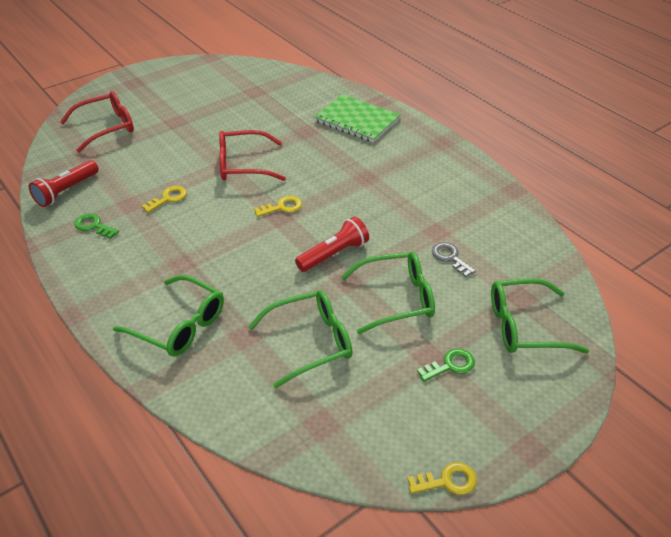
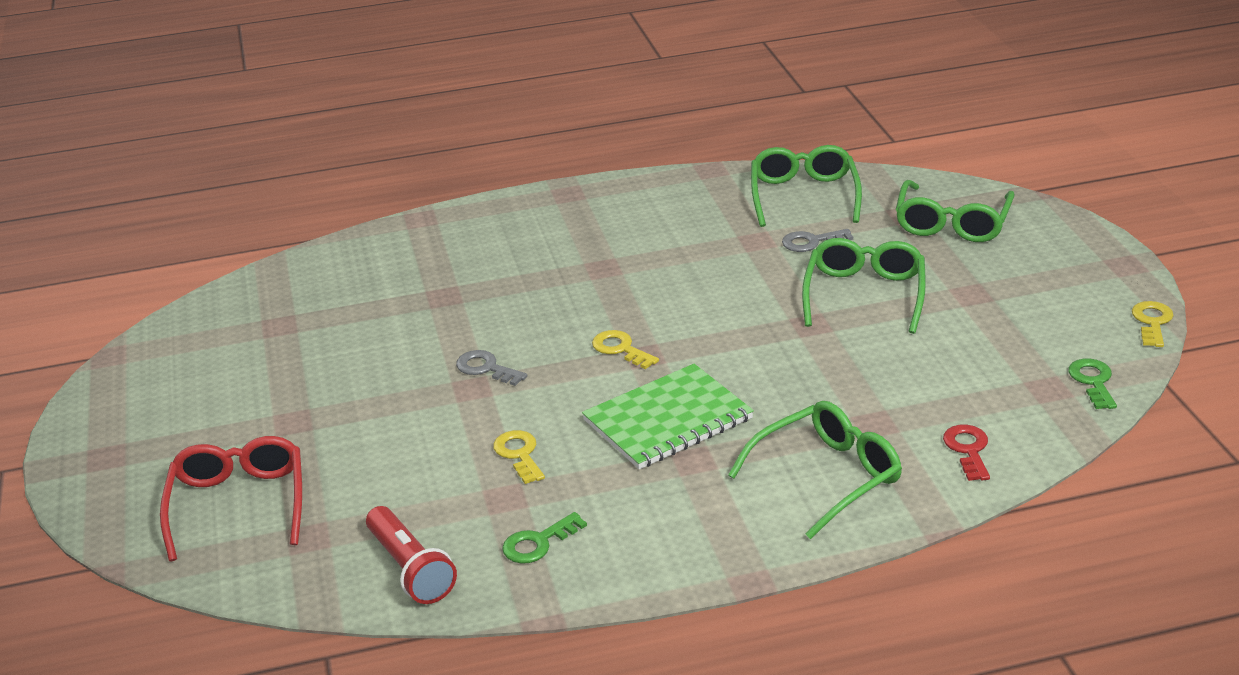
camera: 65 degrees left, 10 degrees down
(228, 390) = (968, 450): none -> red key
(243, 165) = (486, 368): red glasses -> grey key
(282, 207) = (620, 349): yellow key -> yellow key turned 45 degrees counterclockwise
(311, 342) = (911, 372): green glasses -> green glasses (803, 195)
(334, 254) = (753, 324): red flashlight -> none
(357, 120) = (454, 247): green notebook -> green notebook (667, 420)
(450, 365) = (991, 283): green key -> green key (1093, 381)

